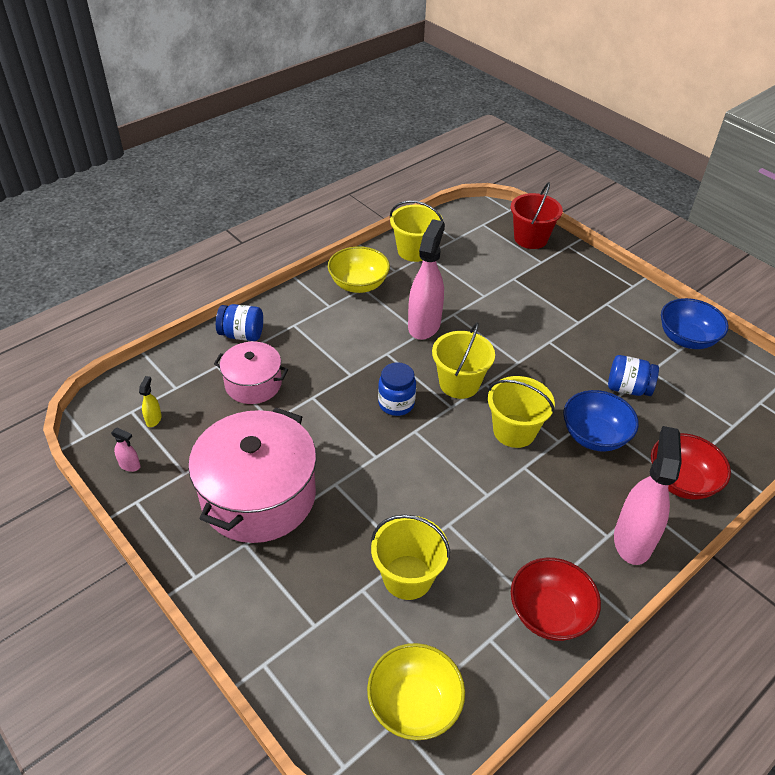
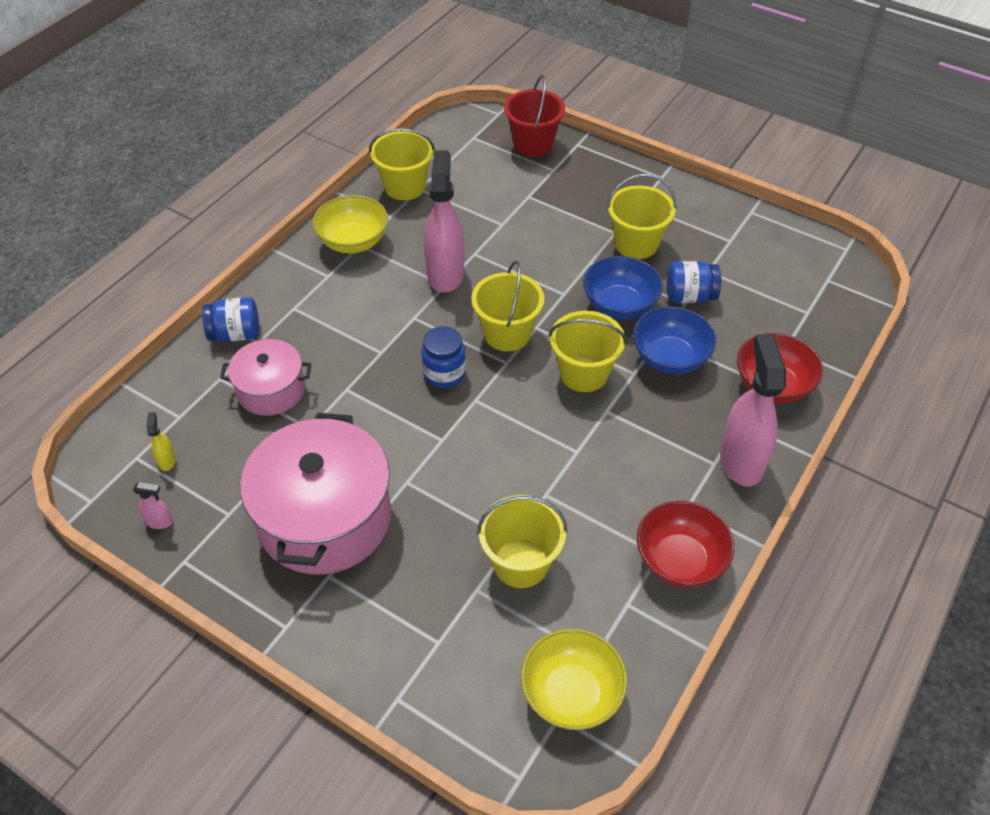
camera: 15 degrees left, 5 degrees up
(593, 335) = (636, 244): none -> yellow bucket
(686, 339) = (734, 226): blue bowl -> blue bowl (619, 305)

